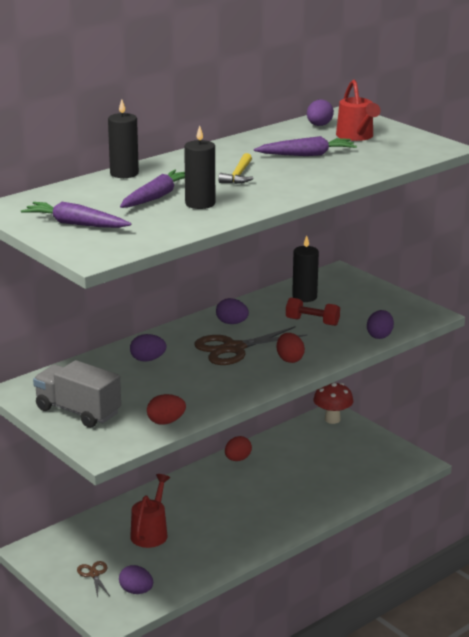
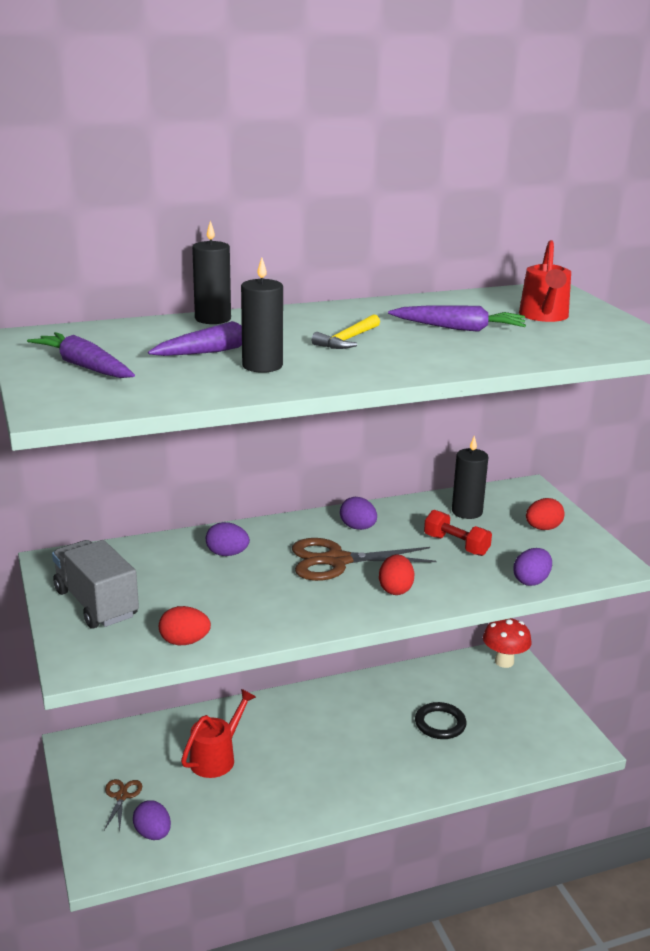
camera: 20 degrees right, 0 degrees up
(237, 459) = (368, 686): red egg -> red egg (543, 528)
(307, 472) = (440, 723): none -> black ring
(319, 125) = (507, 298): purple egg -> none

